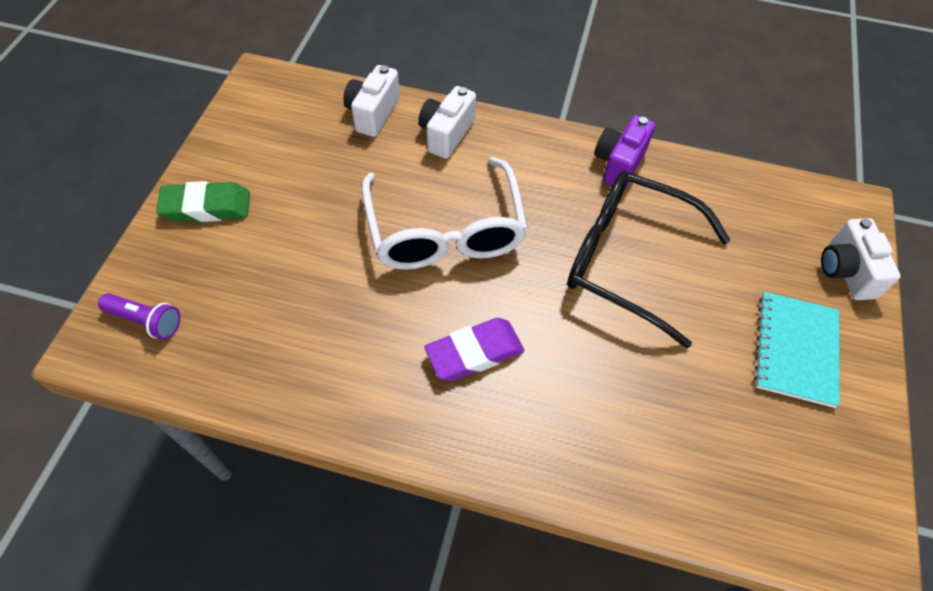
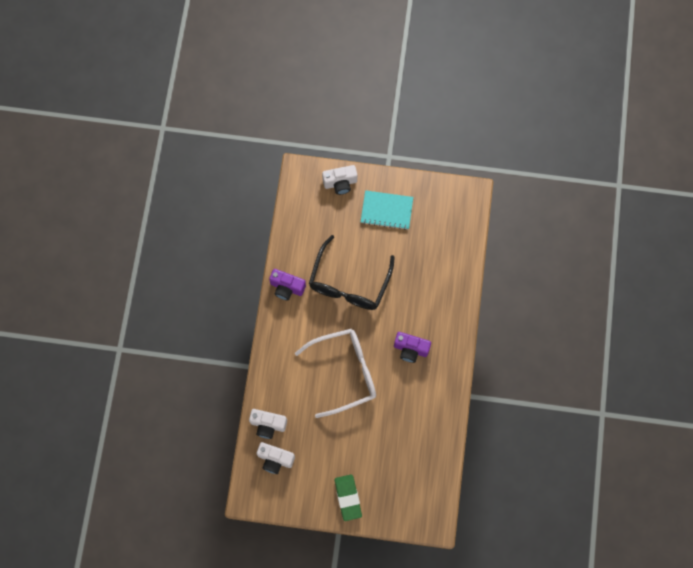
camera: 95 degrees left, 15 degrees up
(146, 321) = (418, 504): purple flashlight -> none
(446, 134) = (278, 381): white camera -> white camera (275, 459)
(474, 353) = (410, 349): purple eraser -> purple camera

